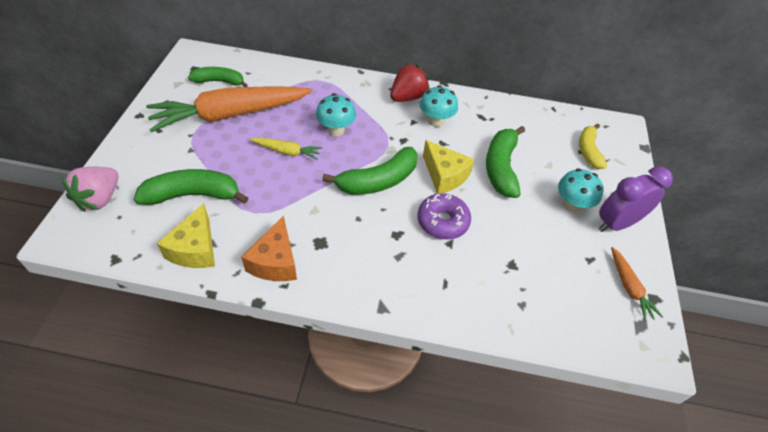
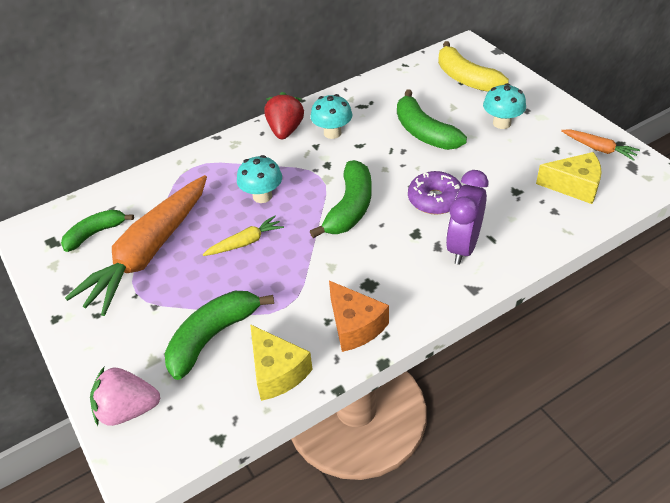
camera: 35 degrees left, 5 degrees down
(100, 199) = (128, 410): pink strawberry -> pink strawberry turned 105 degrees clockwise
(444, 175) = (393, 167): yellow cheese -> yellow cheese (574, 186)
(588, 151) = (465, 78): yellow banana -> yellow banana, size x1.50
(616, 224) = (543, 114): purple clock -> purple clock (463, 246)

